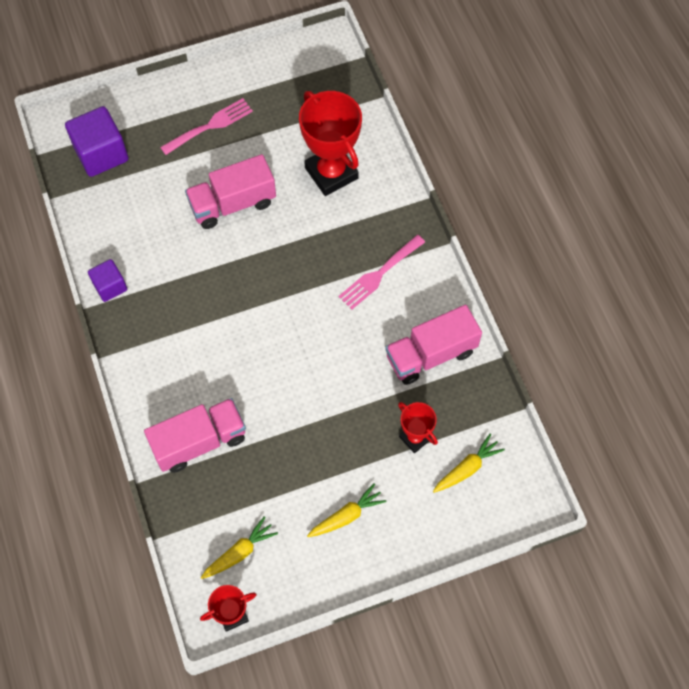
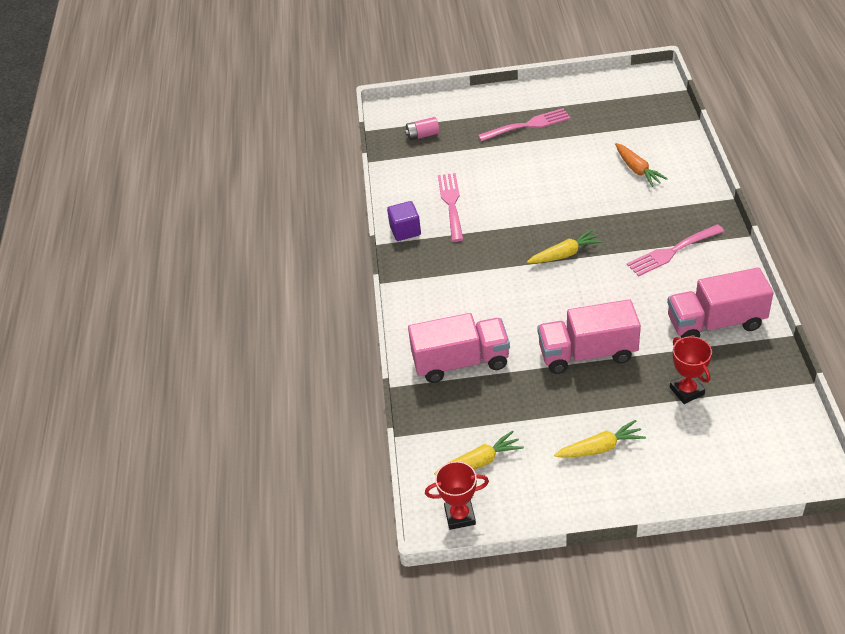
camera: 20 degrees right, 20 degrees down
(101, 154) = (423, 135): purple cube -> pink battery
(150, 244) = (451, 204): none -> pink fork
(233, 204) = (536, 183): pink truck -> pink truck (587, 353)
(331, 173) = (637, 170): red trophy -> orange carrot
(467, 468) = (741, 425): yellow carrot -> yellow carrot (565, 254)

